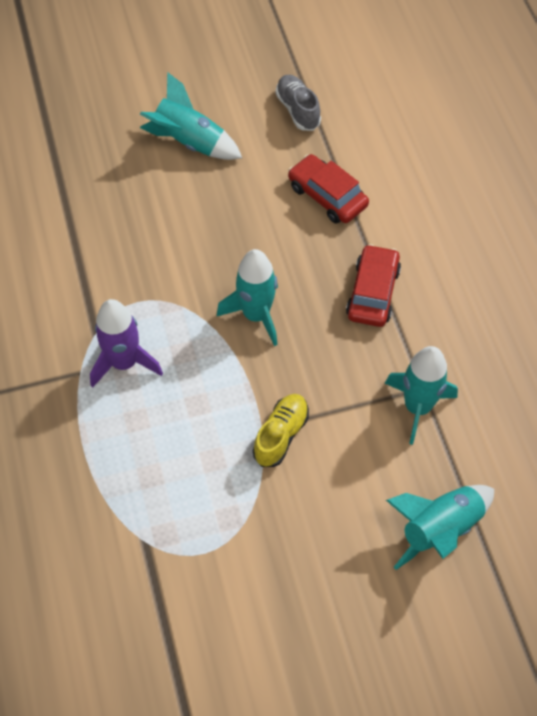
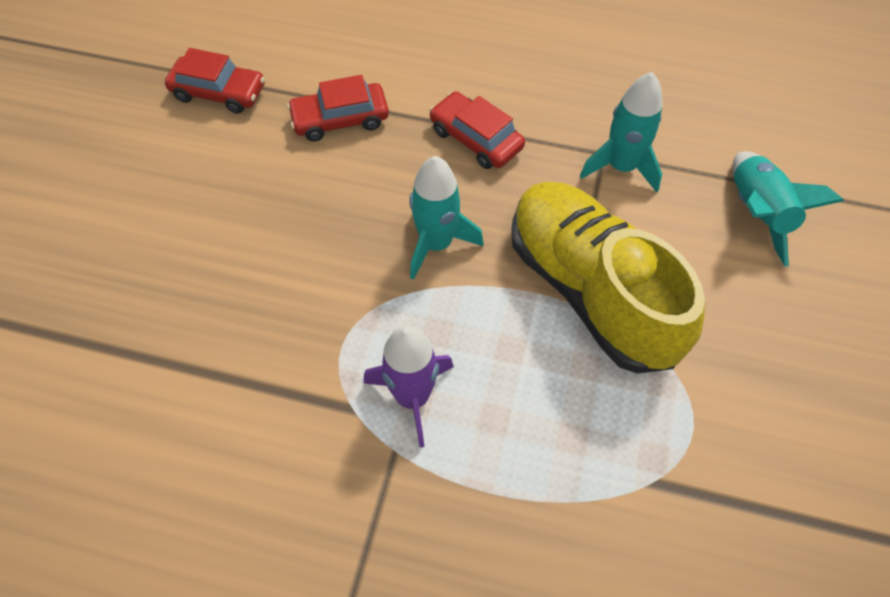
camera: 60 degrees left, 0 degrees up
(189, 142) = (175, 199): turquoise rocket -> none
(281, 435) = (590, 290): yellow shoe -> yellow shoe, size x2.33
(298, 110) = (219, 92): grey shoe -> red car

